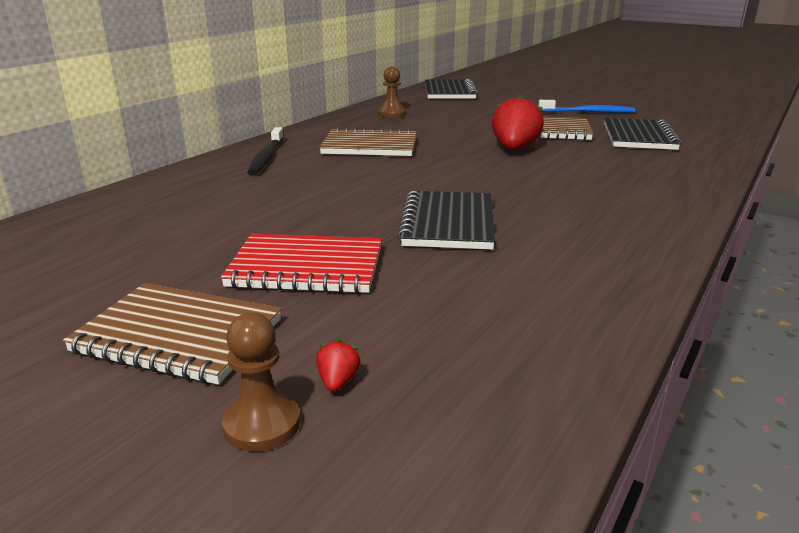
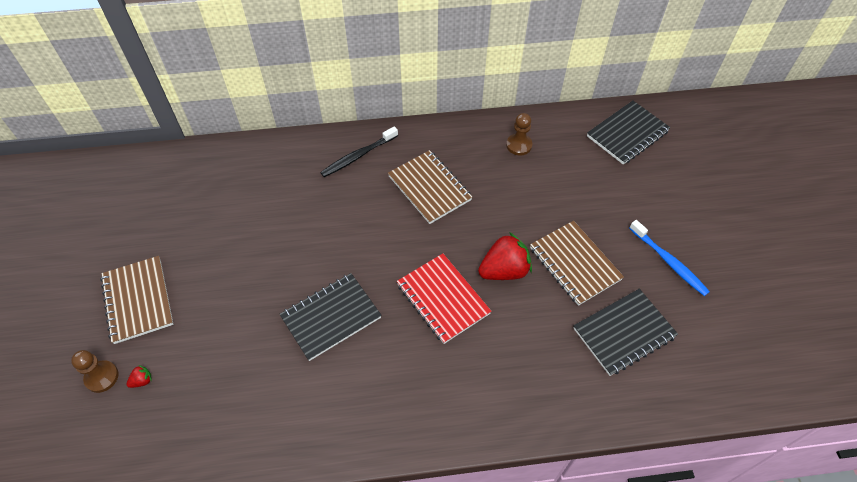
camera: 50 degrees right, 30 degrees up
(306, 268) = (228, 295): red notebook -> red notebook (443, 299)

